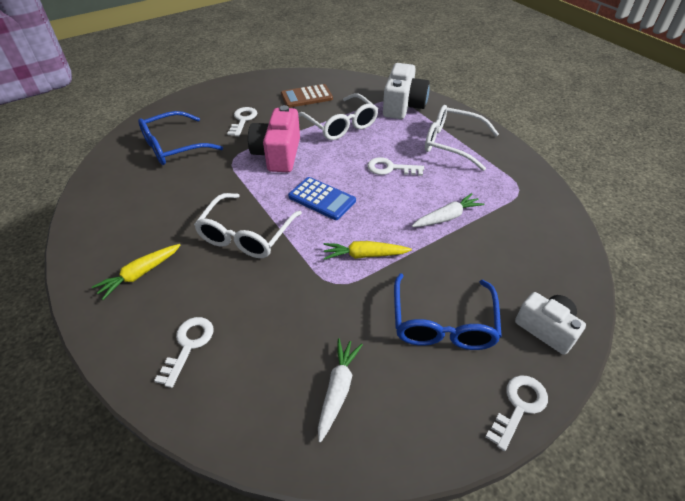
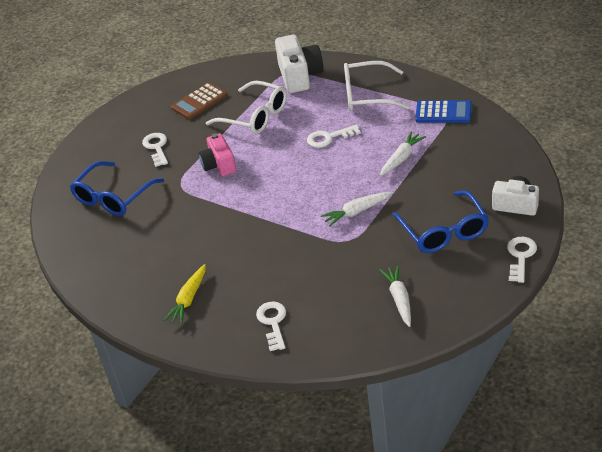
camera: 20 degrees left, 5 degrees down
(246, 235) = (249, 237): white glasses -> none
(278, 154) = (219, 165): pink camera -> pink camera, size x0.66
(322, 199) = (289, 186): blue calculator -> blue calculator (443, 112)
(364, 255) = (356, 212): yellow carrot -> white carrot

